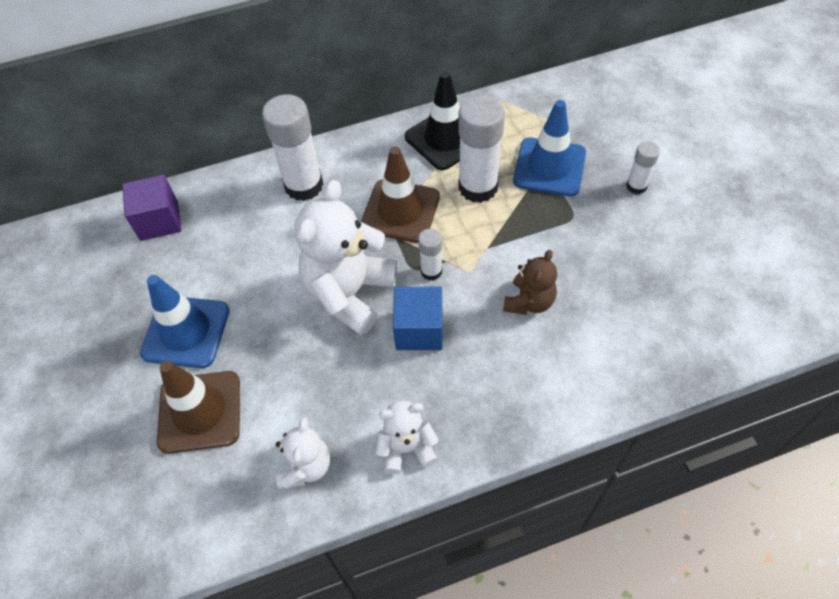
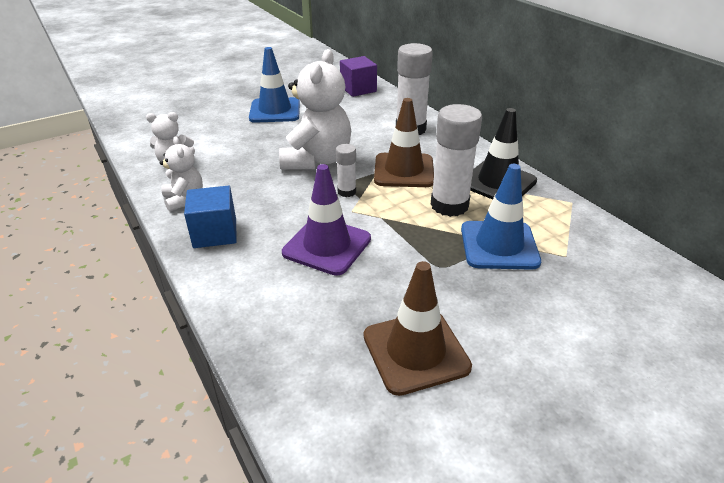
camera: 75 degrees right, 20 degrees down
(200, 412) = (217, 124): brown traffic cone -> brown traffic cone (415, 351)
(350, 293) = (317, 160): white teddy bear -> white teddy bear turned 90 degrees clockwise
(419, 330) = (288, 193): blue cube -> blue cube (215, 233)
(529, 302) = (327, 246): brown teddy bear -> purple traffic cone
(636, 186) = (507, 312): white glue stick -> none

